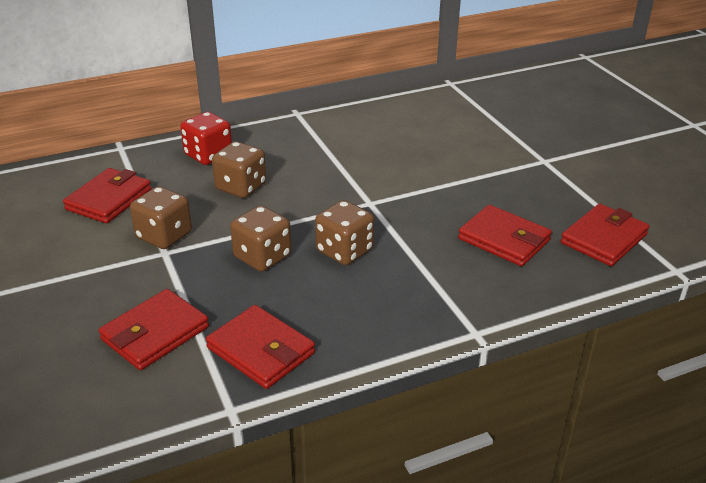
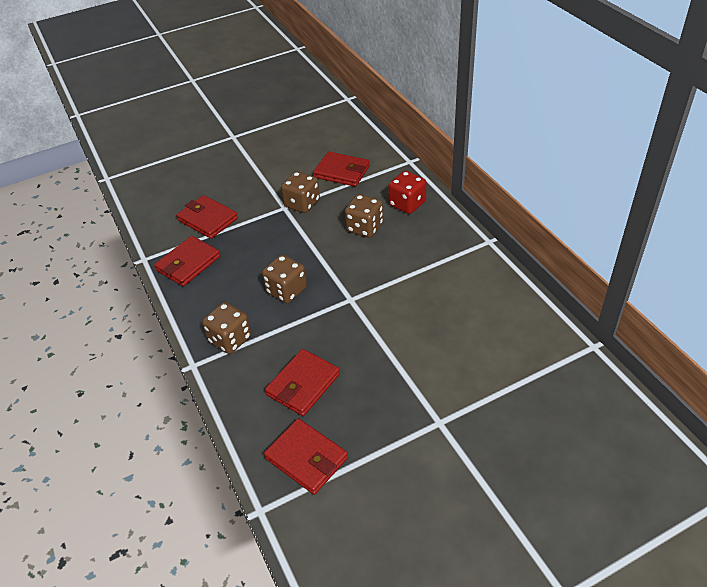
camera: 90 degrees right, 10 degrees up
(262, 257) = (279, 251): brown dice -> brown dice (230, 339)

